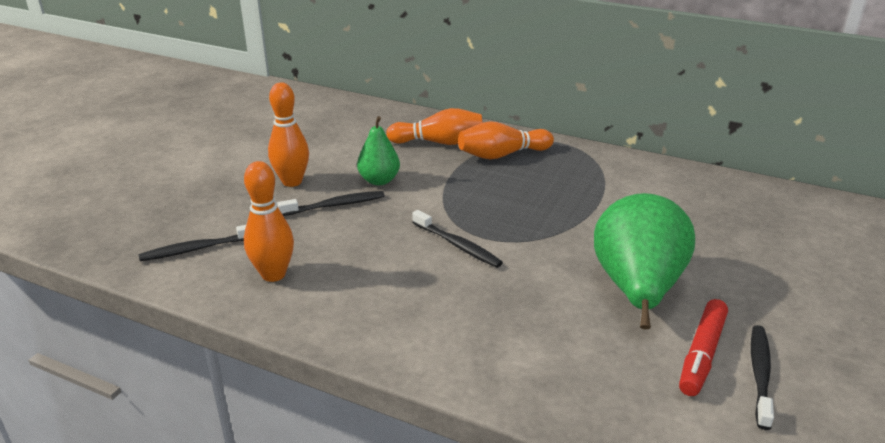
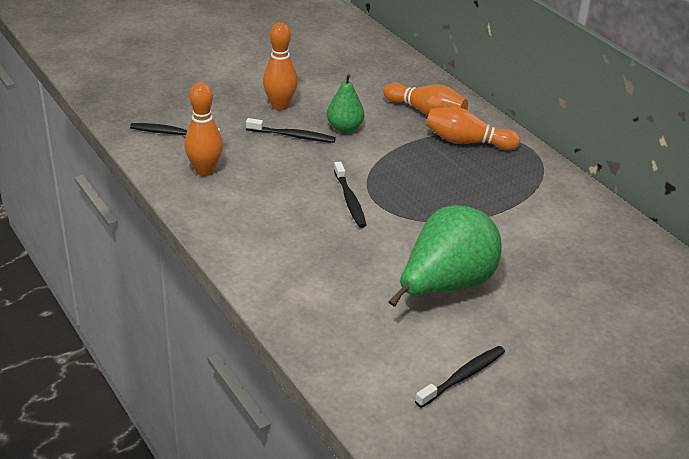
camera: 30 degrees right, 5 degrees up
(702, 354) = (437, 346): red marker -> none

